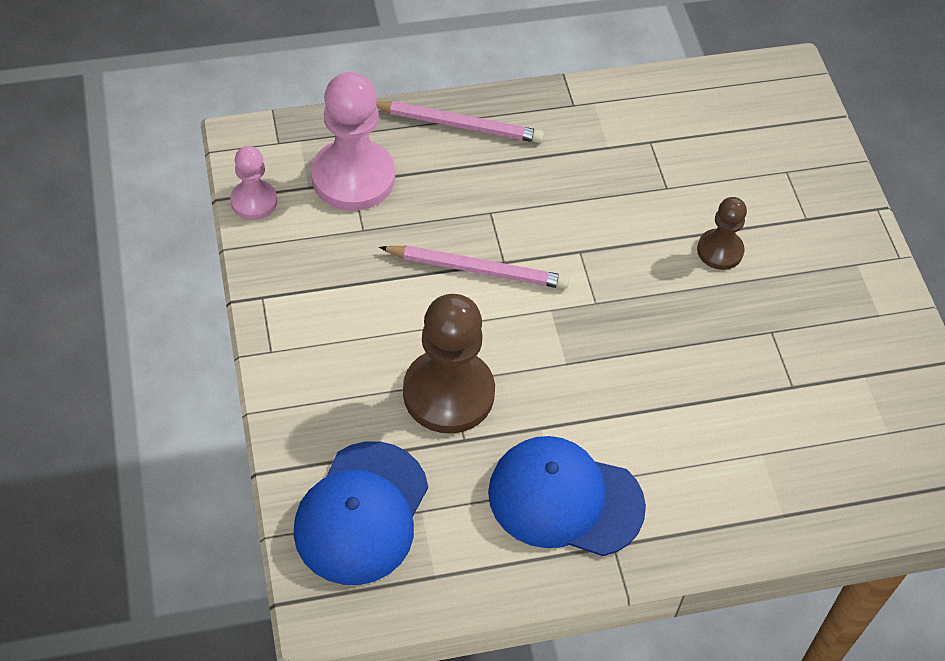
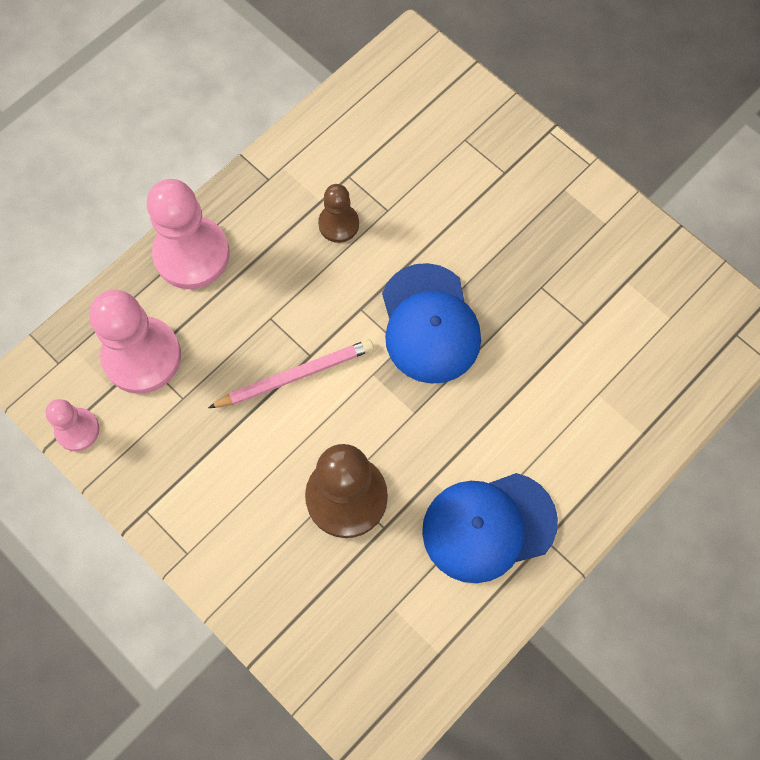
camera: 30 degrees left, 15 degrees up
(361, 513) = (352, 641): blue cap -> blue cap (429, 324)
(458, 125) = (191, 254): pink pencil -> pink pawn
(720, 251) = (461, 241): brown pawn -> brown pawn (338, 224)

